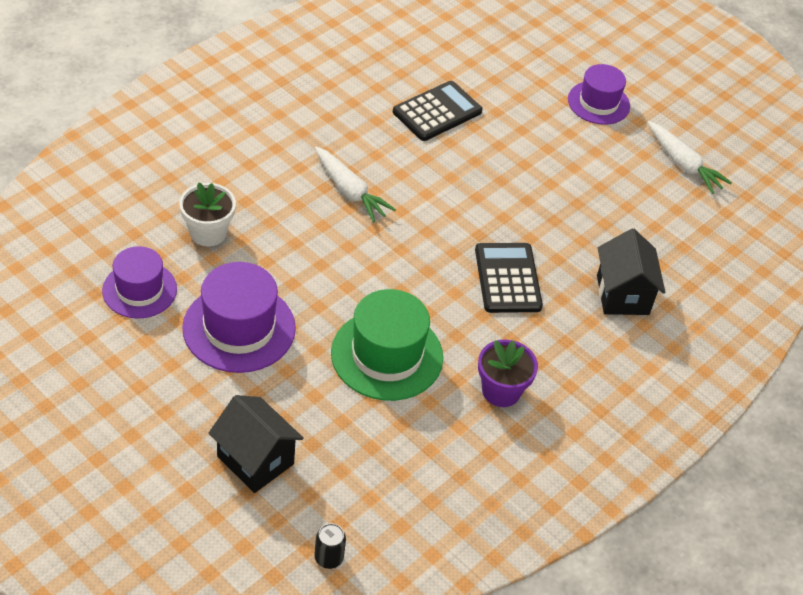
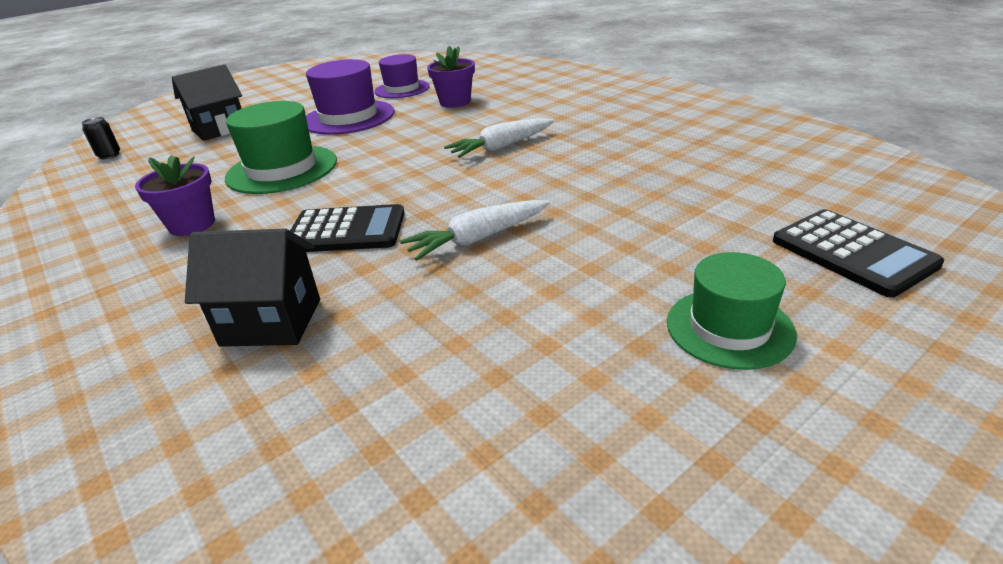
camera: 105 degrees right, 15 degrees down
(208, 232) = (455, 102): white flower pot -> purple flower pot
(437, 112) = (644, 187): black calculator -> black calculator (852, 253)
(598, 103) = (729, 328): purple hat -> green hat
(683, 164) = (573, 438): white carrot -> white carrot (478, 239)

